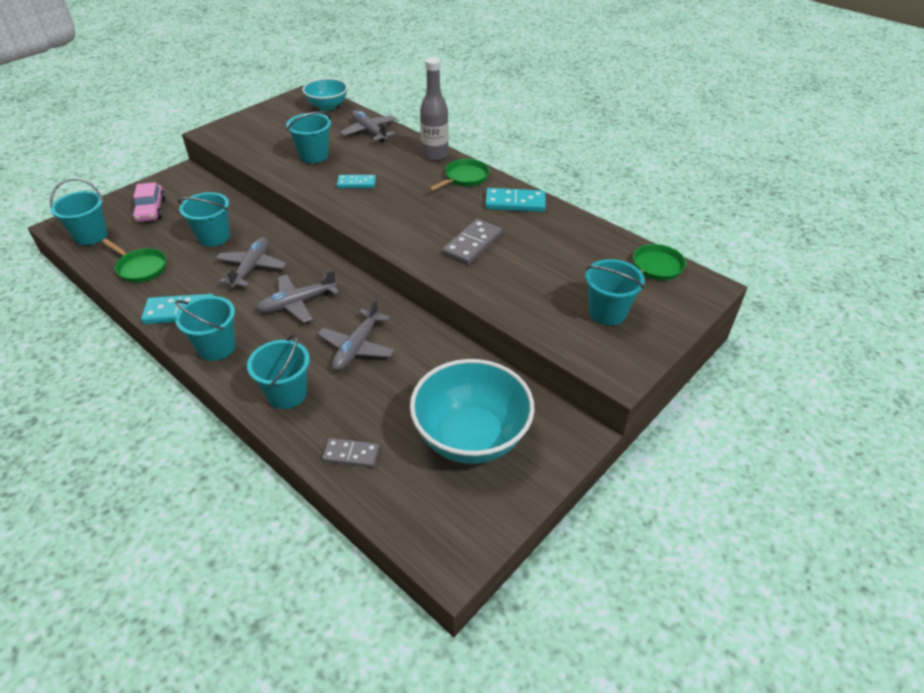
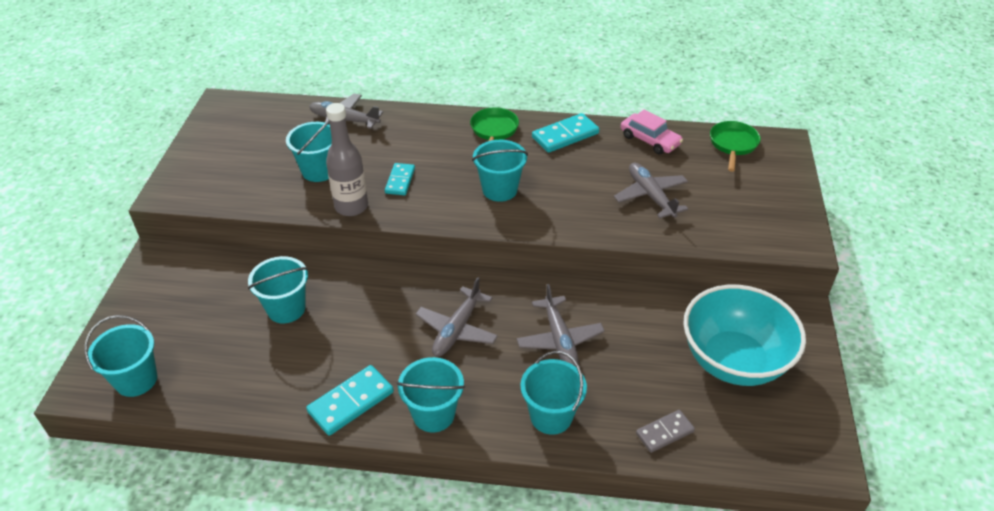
camera: 35 degrees left, 0 degrees up
(140, 268) = (246, 382): green pan -> none
(150, 210) = (171, 315): pink car -> pink car (650, 140)
(252, 268) = (368, 319): grey plane -> grey plane (650, 196)
(327, 106) = (263, 110): turquoise bowl -> none
(356, 183) = (400, 181): turquoise domino -> turquoise domino turned 45 degrees counterclockwise
(435, 155) = (439, 118): grey bottle -> grey bottle (351, 207)
(472, 244) = (576, 192): grey domino -> none
(607, 312) = (742, 200): turquoise bucket -> turquoise bucket (499, 190)

